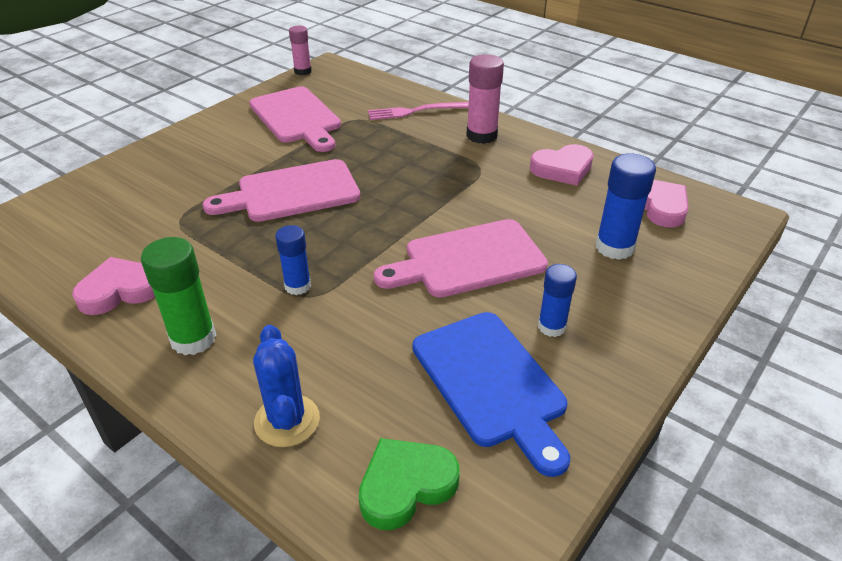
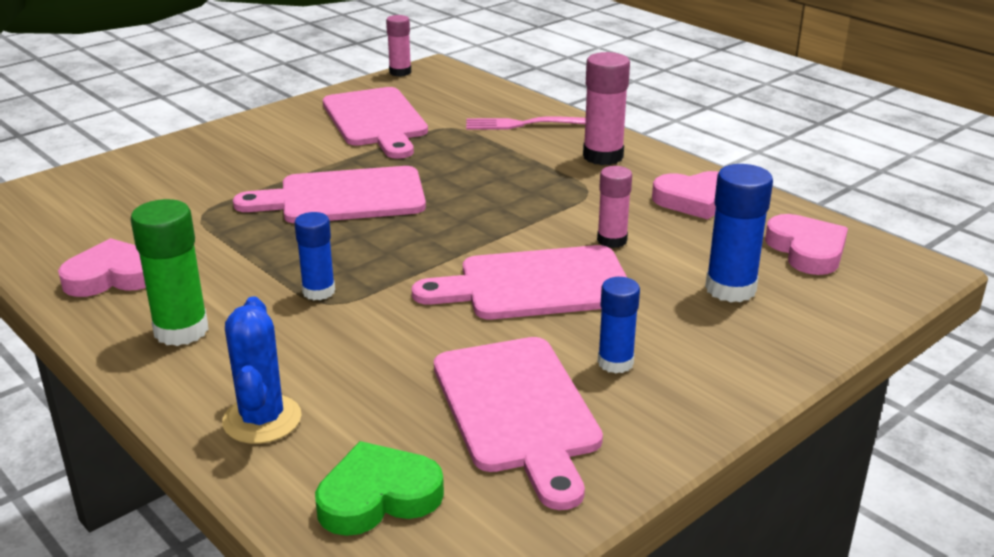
camera: 10 degrees right, 10 degrees down
(491, 383) = (518, 410): blue cutting board -> pink cutting board
(513, 212) = (612, 240): none -> pink glue stick

